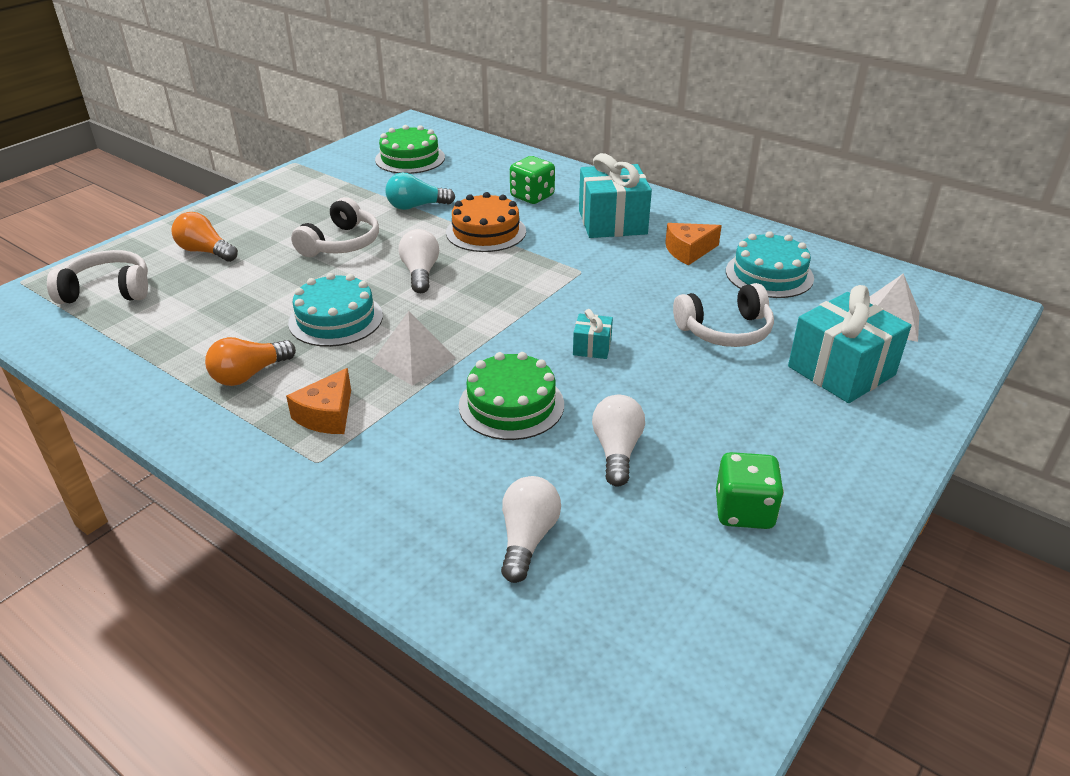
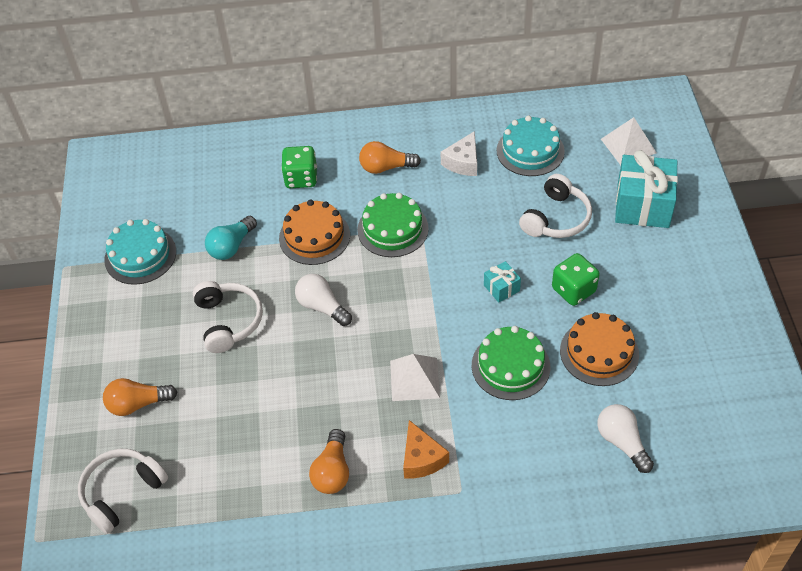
camera: 40 degrees left, 15 degrees up
(336, 319) = (322, 387): turquoise cake -> turquoise cake (140, 255)
(410, 158) = (155, 199): green cake -> green cake (392, 229)
(612, 222) = (386, 167): turquoise gift -> orange light bulb
(617, 451) = (599, 352): white light bulb -> orange cake
(688, 251) = (463, 162): orange cheese -> white cheese
(744, 511) = (694, 340): green dice -> green dice (573, 290)

